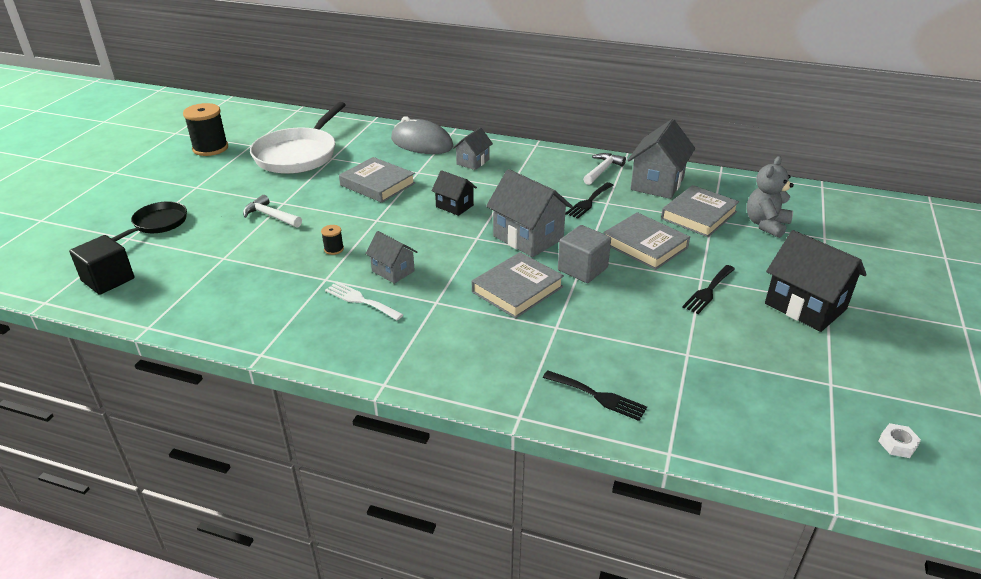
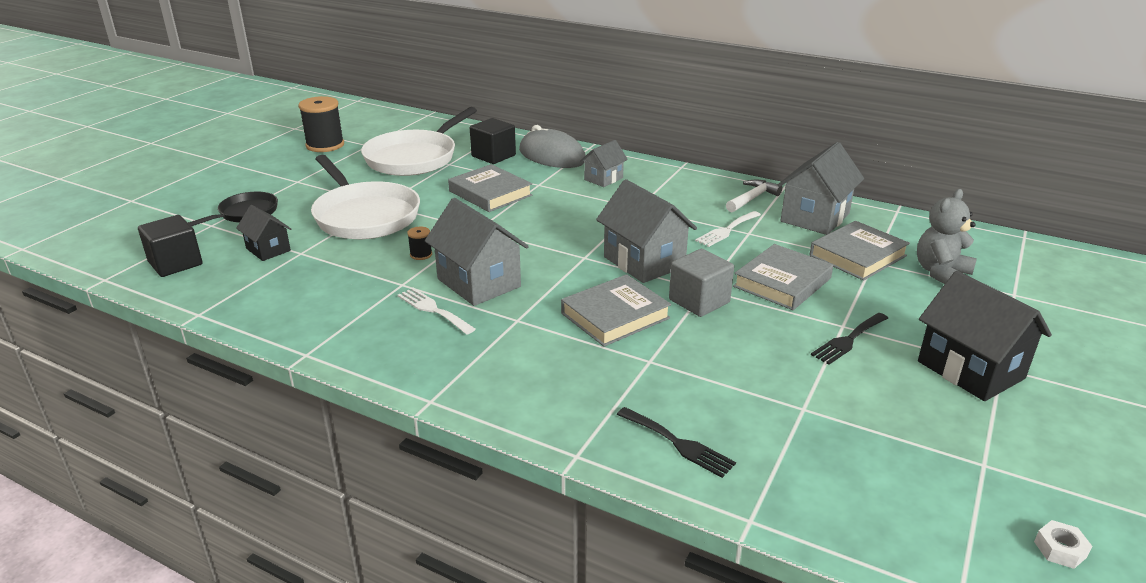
camera: 10 degrees right, 5 degrees down
(270, 216) = (364, 215): white hammer -> white pan
(369, 147) = (493, 156): none -> black cube
(393, 271) = (479, 283): grey house -> grey house, size x1.75
(454, 206) = (569, 222): black house -> black house (268, 249)
(589, 202) = (727, 230): black fork -> white fork
(645, 245) = (782, 282): grey book -> grey book turned 75 degrees clockwise

